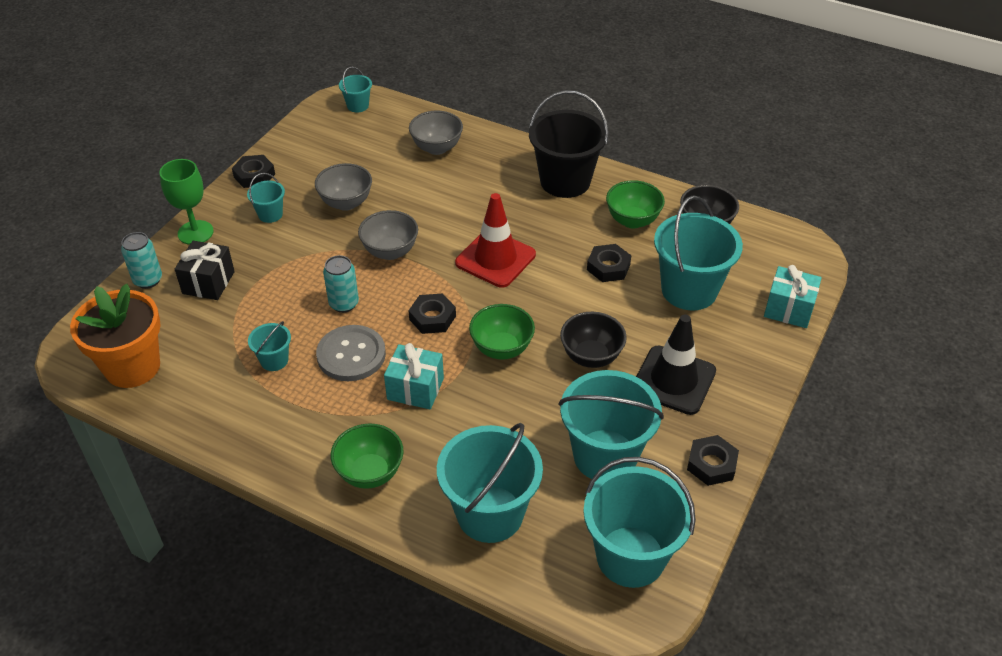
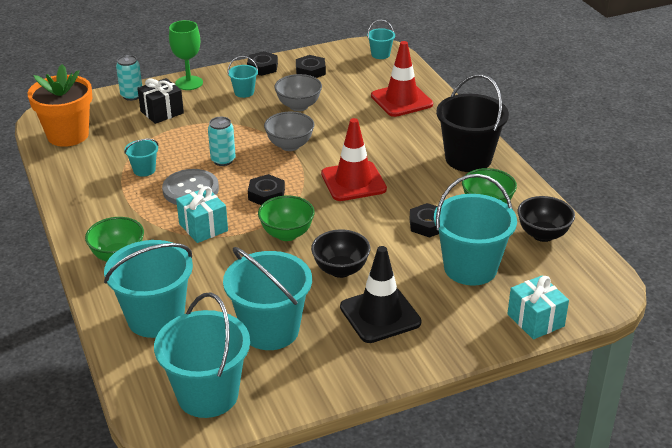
camera: 40 degrees right, 10 degrees down
(437, 148) = (401, 100): grey bowl -> red traffic cone
(711, 464) = (337, 378): black nut -> black nut (310, 71)

